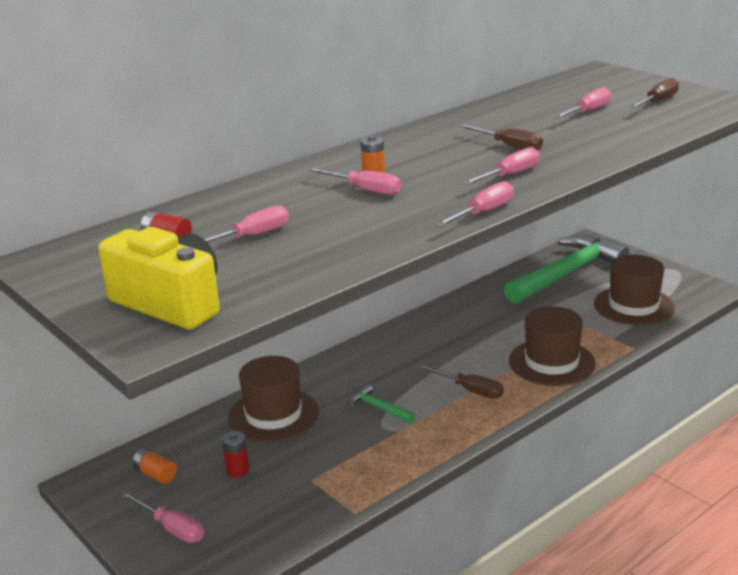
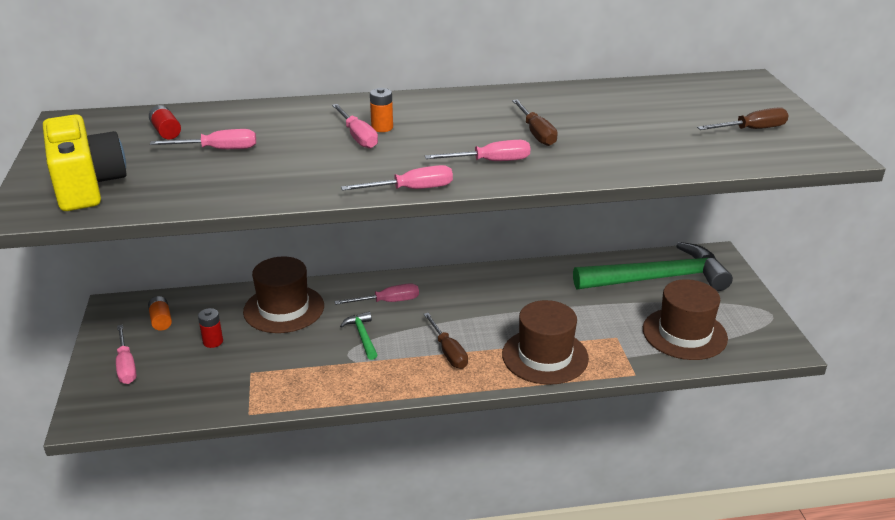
camera: 30 degrees right, 5 degrees up
(588, 111) = (665, 120): pink screwdriver -> pink screwdriver (388, 302)

